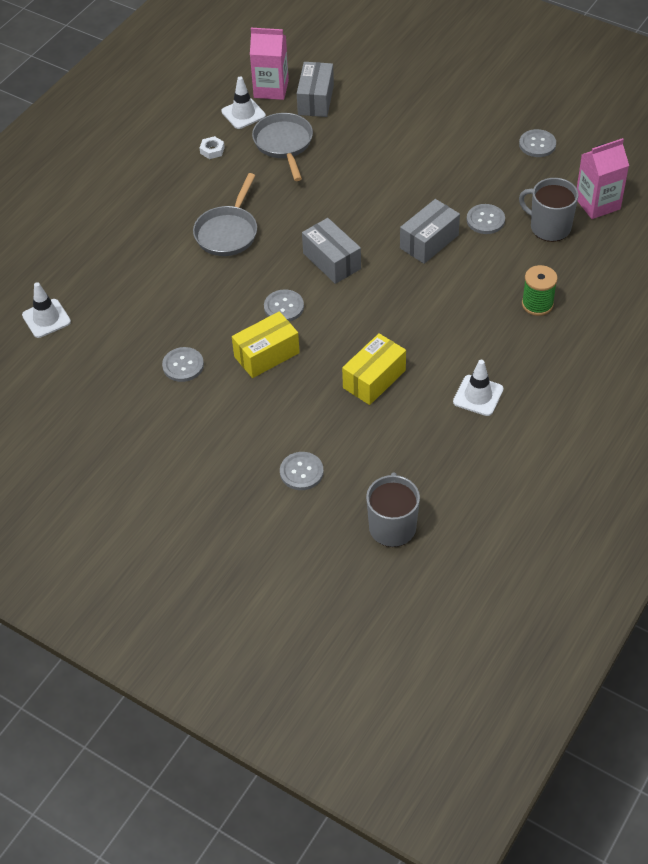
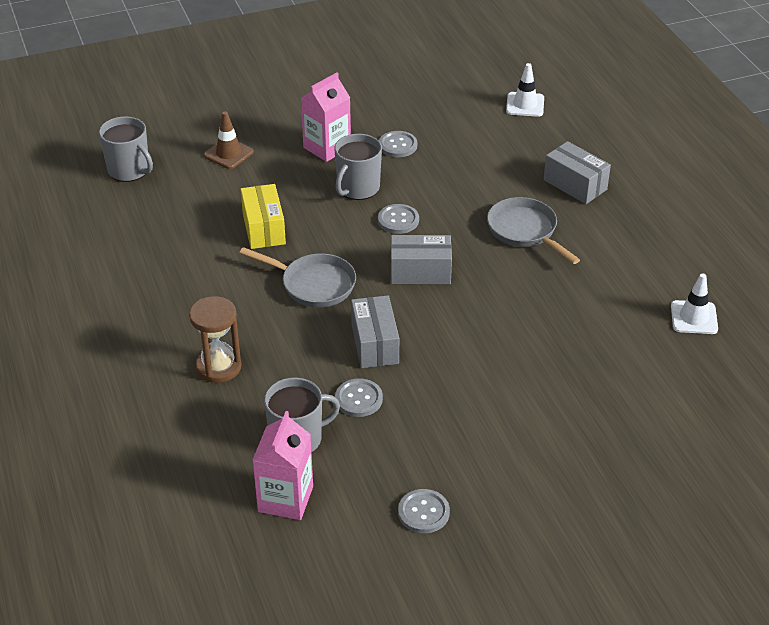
camera: 125 degrees right, 10 degrees down
(212, 150) = (653, 272): white nut -> none
(267, 355) = (357, 188): yellow box -> grey mug
(271, 89) = (720, 357): pink carton -> pink carton (327, 147)
(284, 144) = (616, 322): grey pan -> grey pan (314, 284)
(301, 472) = (228, 154): grey button -> brown traffic cone
(315, 100) = (670, 380): grey box -> grey box (575, 185)
(478, 395) = (175, 273): white traffic cone -> none
(537, 304) = (219, 367): green spool -> brown hourglass

